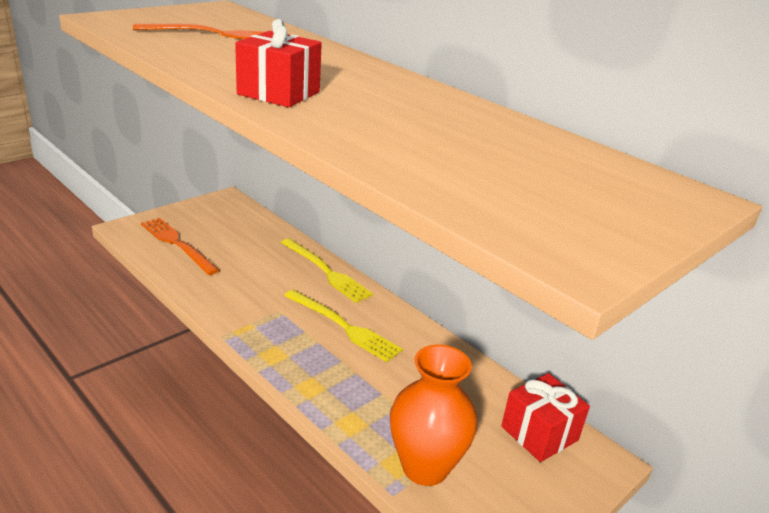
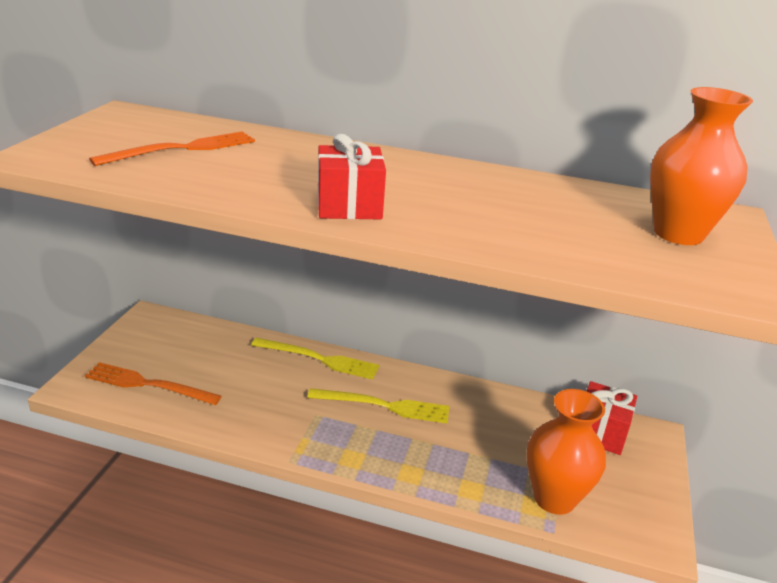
camera: 30 degrees left, 0 degrees up
(589, 194) = (678, 234): none -> orange vase

